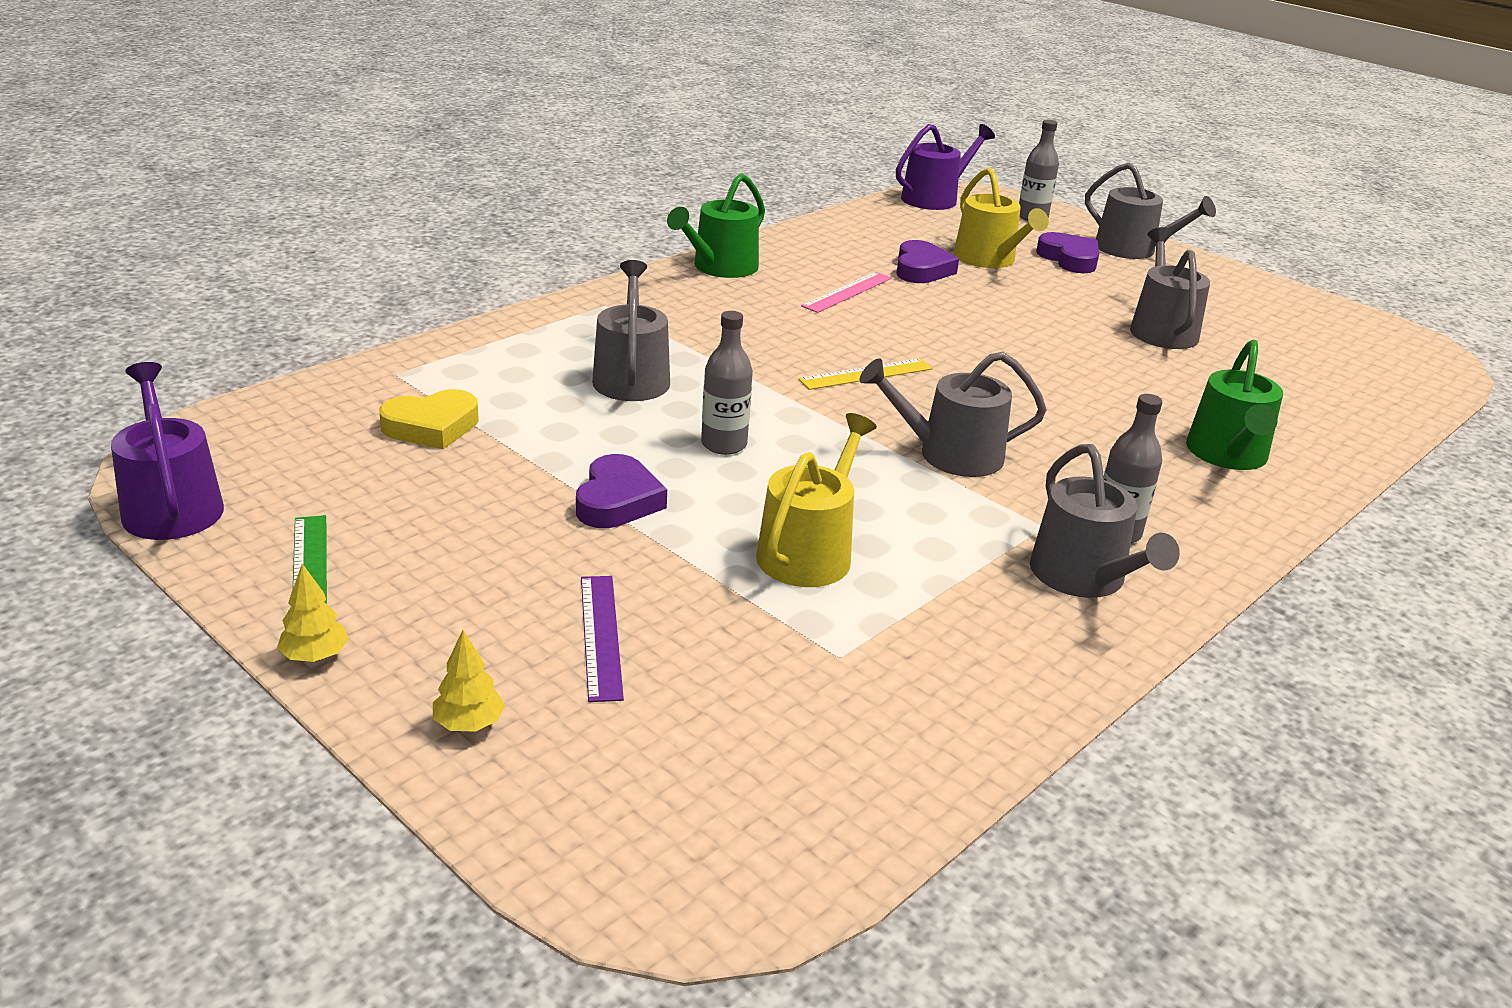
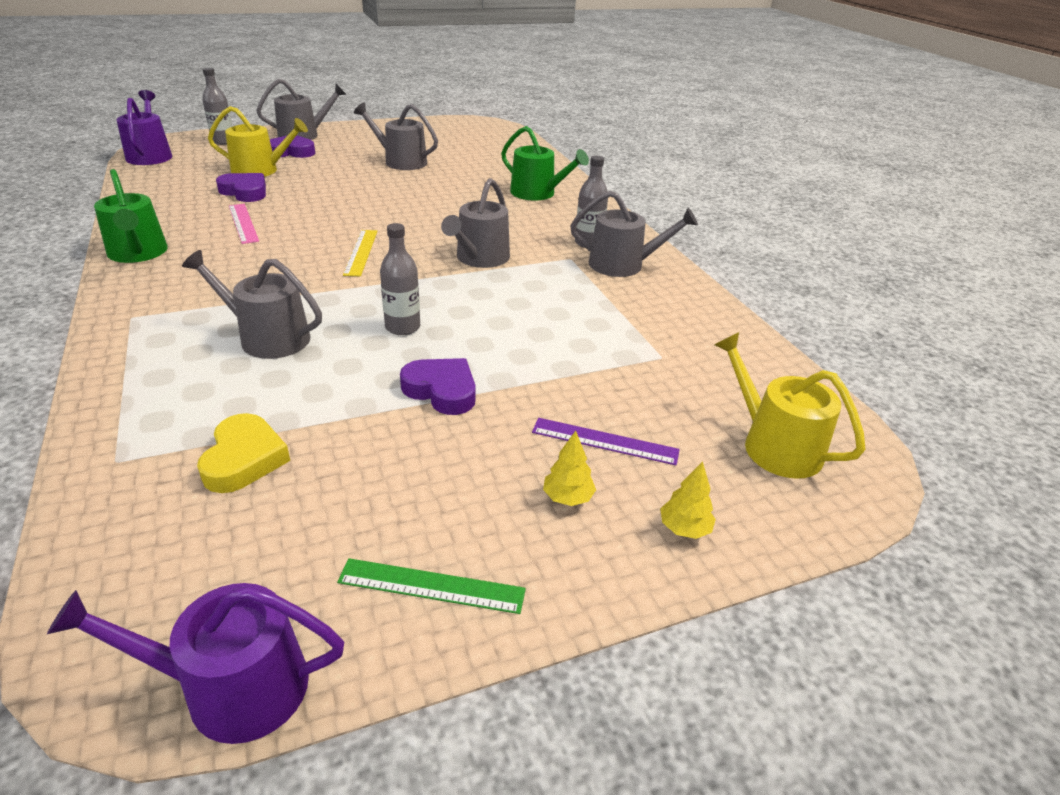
camera: 65 degrees left, 5 degrees up
(315, 656) = (568, 604): yellow tree -> yellow tree (567, 498)
(809, 552) = (553, 335): yellow watering can -> yellow watering can (774, 445)

